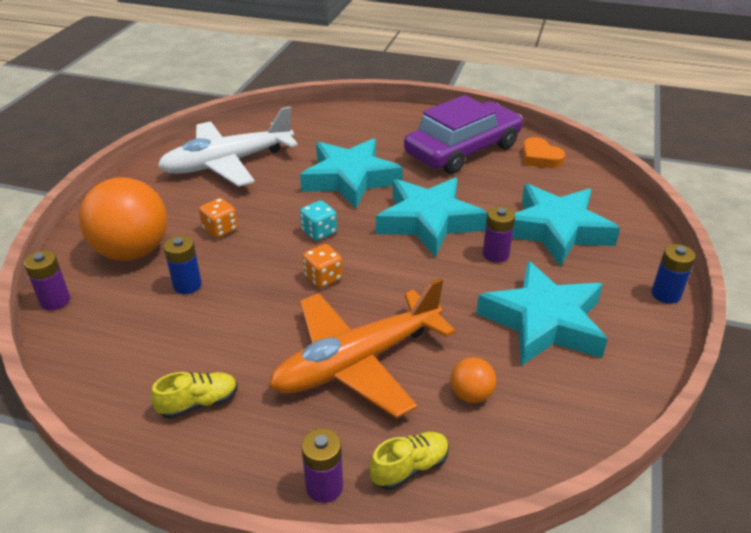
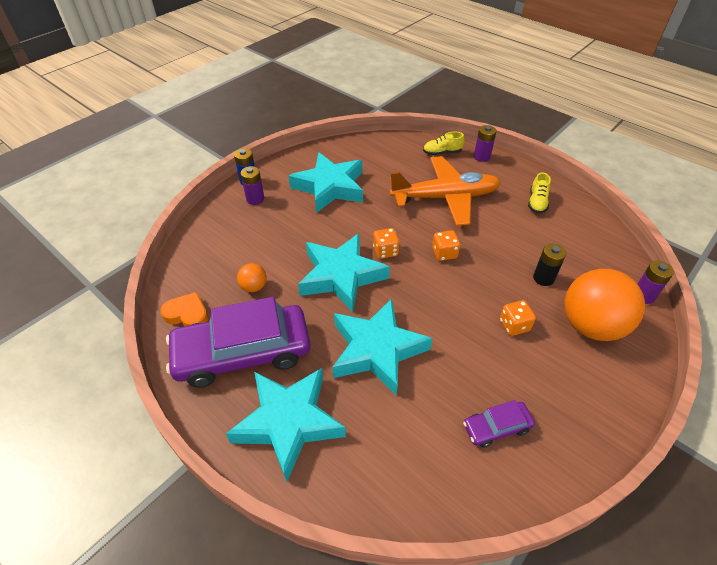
camera: 155 degrees left, 10 degrees up
(187, 285) = (543, 278): blue battery -> black battery
(199, 403) = (537, 202): yellow shoe -> yellow shoe turned 75 degrees counterclockwise
(227, 163) = (496, 427): white plane -> purple car
(319, 232) = (432, 294): turquoise dice -> none
(398, 259) = (385, 251): none -> orange dice
(471, 395) = (396, 168): orange ball -> orange ball (254, 287)
(495, 254) = (317, 234): purple battery -> purple battery (255, 199)
(540, 157) = (187, 314): orange heart -> orange heart turned 60 degrees counterclockwise
(556, 230) = (259, 238): turquoise star -> turquoise star (288, 422)

